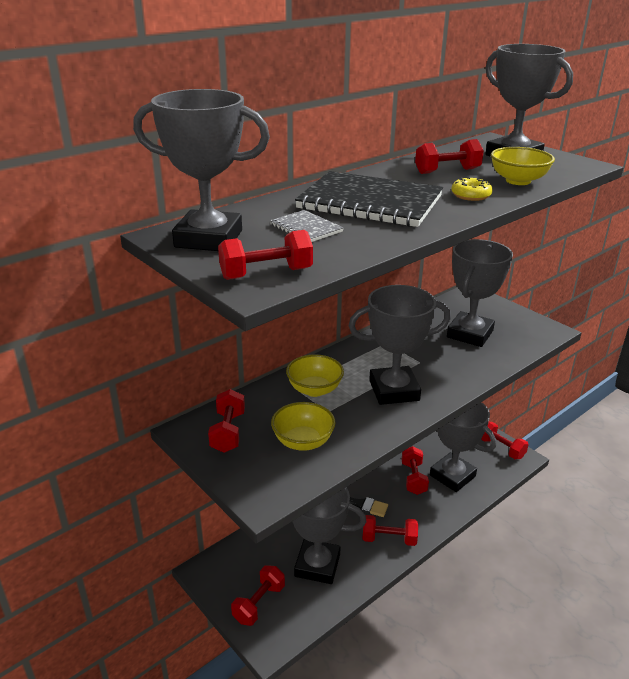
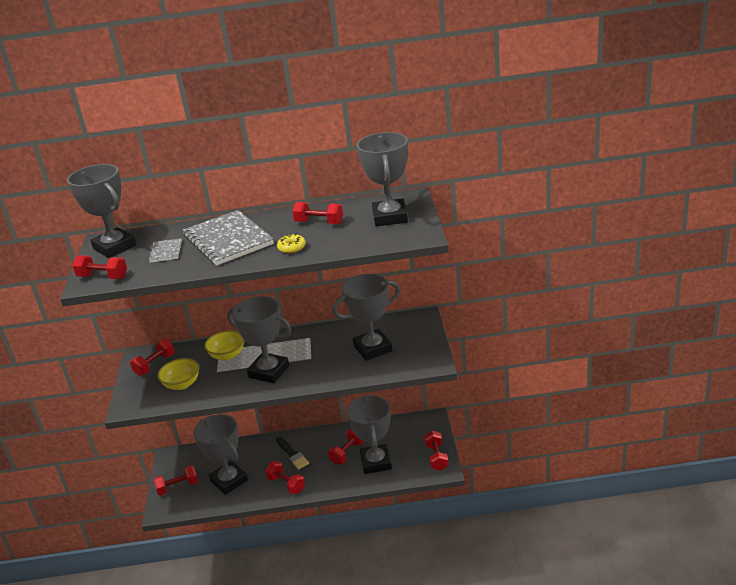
camera: 40 degrees right, 0 degrees up
(370, 202) = (228, 240): black notebook -> grey notebook
(518, 181) = (345, 242): yellow bowl -> none

